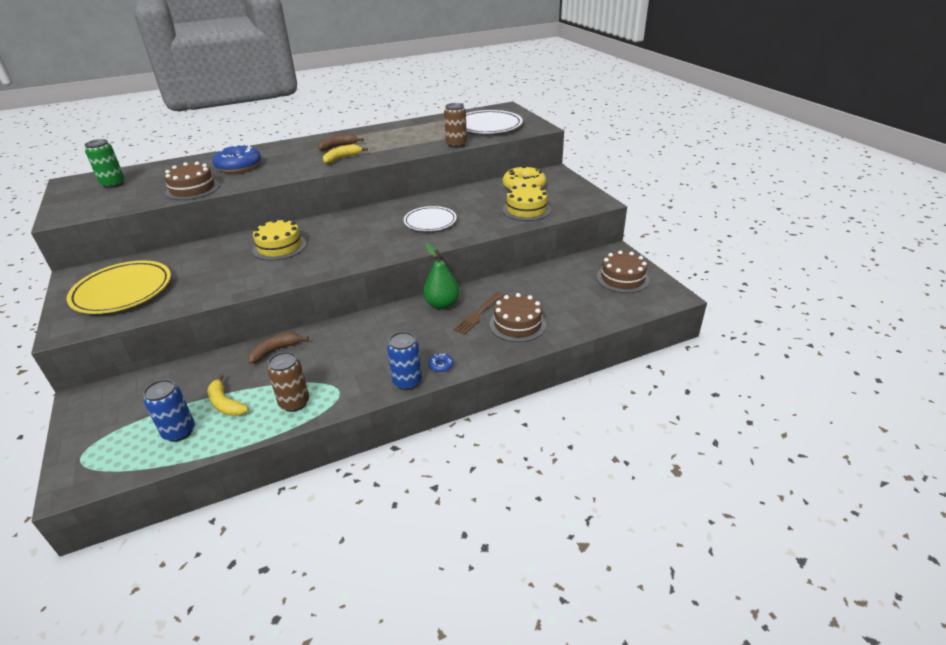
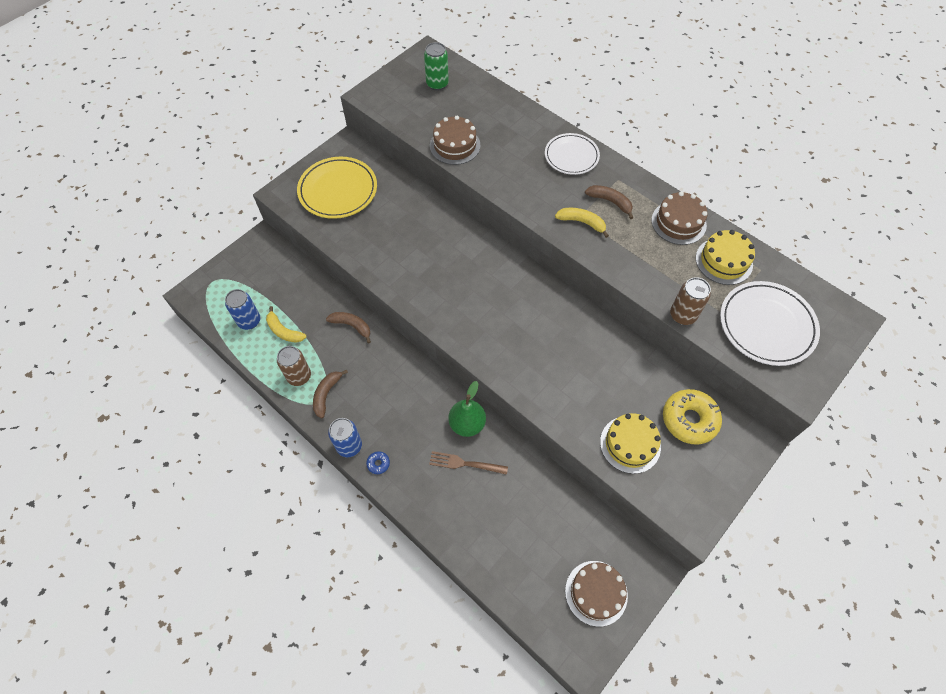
camera: 65 degrees right, 25 degrees up
(225, 404) = (284, 331): yellow banana -> yellow banana turned 75 degrees counterclockwise
(239, 166) = (517, 148): blue donut -> none
(279, 247) = (446, 253): yellow cake -> yellow cake (724, 261)
(335, 386) = (326, 394): none -> brown banana
(430, 221) = (553, 356): white plate -> white plate (571, 156)
(517, 324) = (463, 507): brown cake -> brown cake (678, 222)

